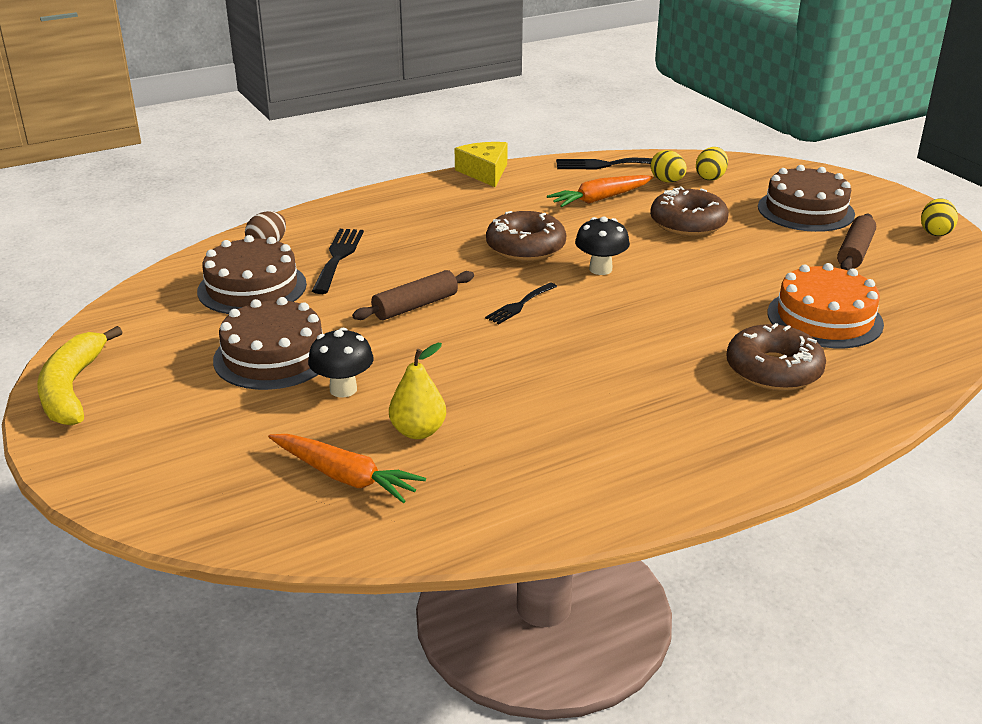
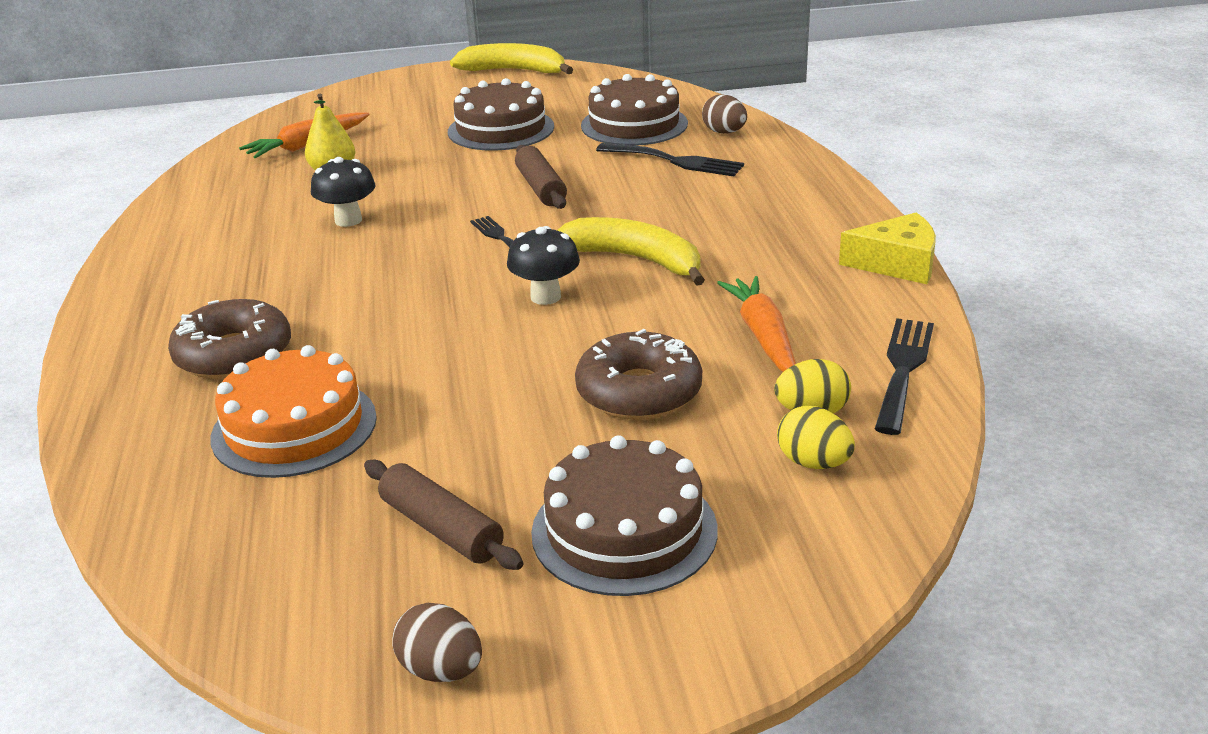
camera: 110 degrees right, 0 degrees up
(343, 389) = (423, 150): black mushroom -> black mushroom (348, 220)
(525, 247) = (636, 259): brown donut -> yellow banana
(935, 232) = (441, 670): yellow egg -> brown egg

